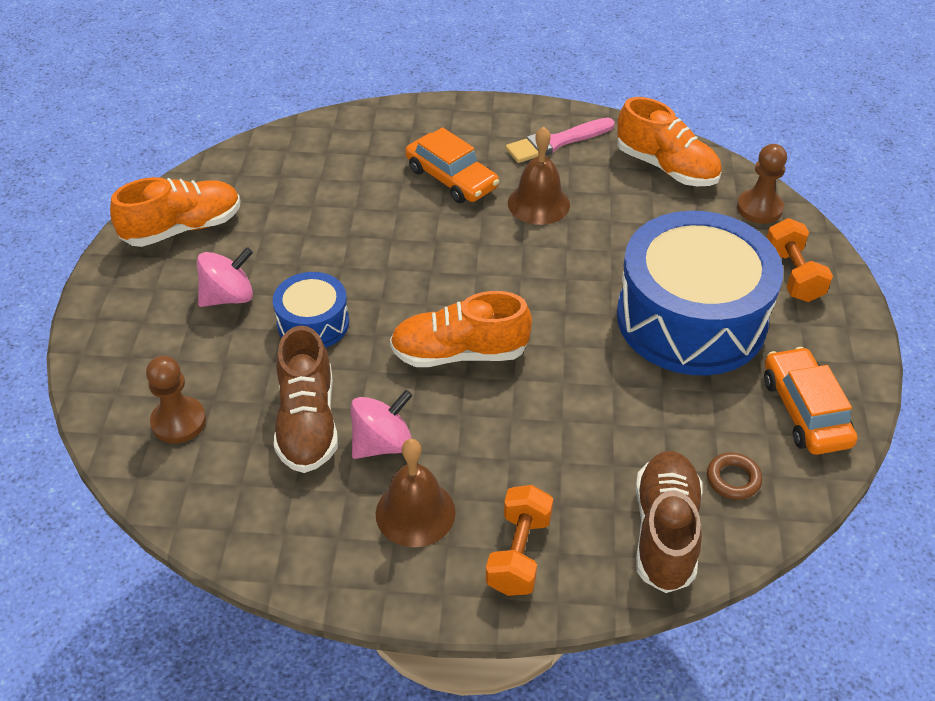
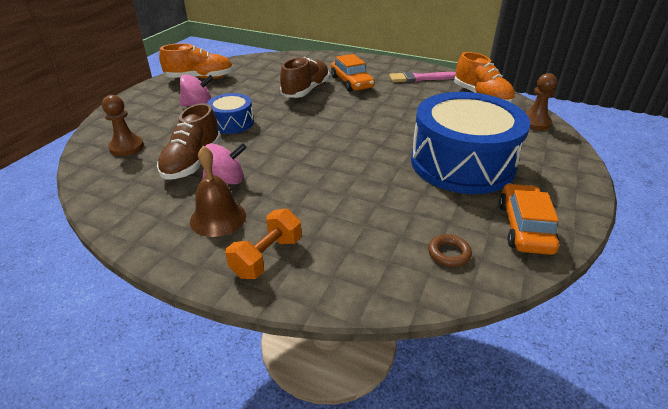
camera: 20 degrees right, 10 degrees down
(459, 353) = (303, 150): orange shoe -> none
(538, 203) = (394, 99): brown bell -> none
(665, 532) = (379, 272): brown shoe -> brown shoe (306, 90)
(793, 275) = (545, 156): orange dumbbell -> none

